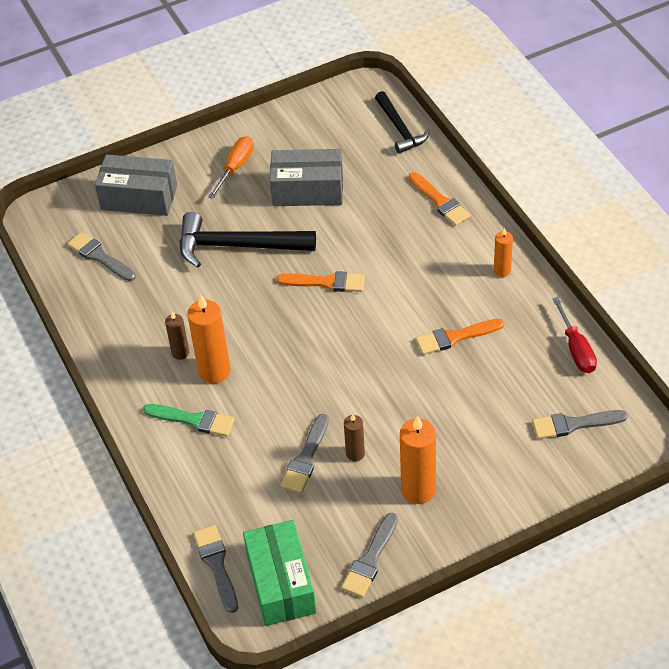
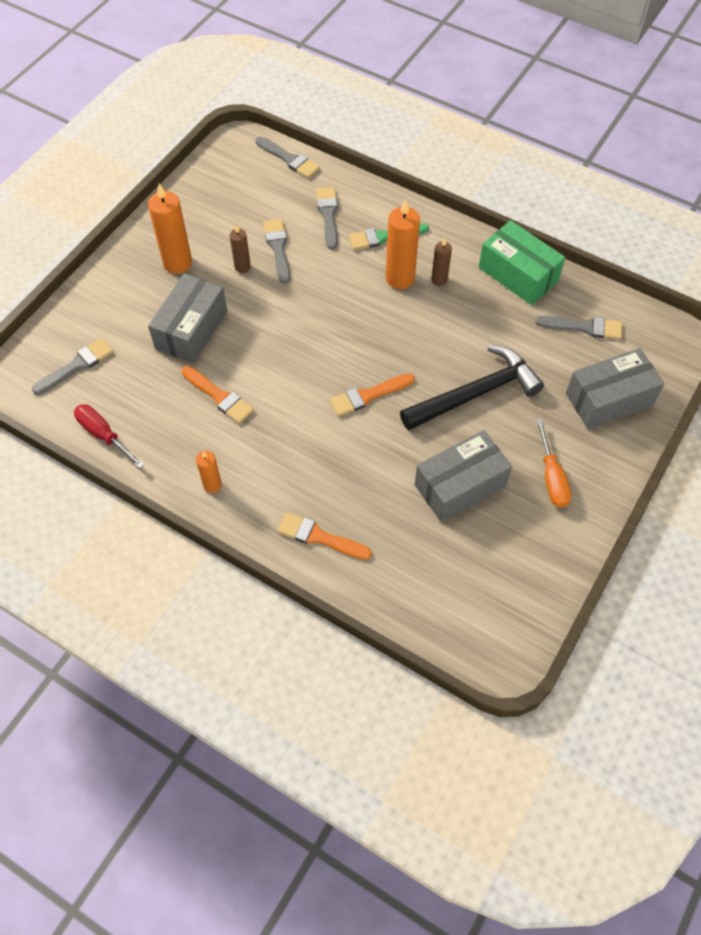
camera: 145 degrees right, 10 degrees up
(281, 583) = (237, 167): green box -> green box (518, 274)
(370, 559) = (185, 205): grey brush -> grey brush (328, 215)
(399, 129) = (424, 615): black hammer -> none
(445, 411) = (191, 329): none -> grey box
(455, 337) = (219, 396): orange brush -> orange brush turned 90 degrees clockwise

